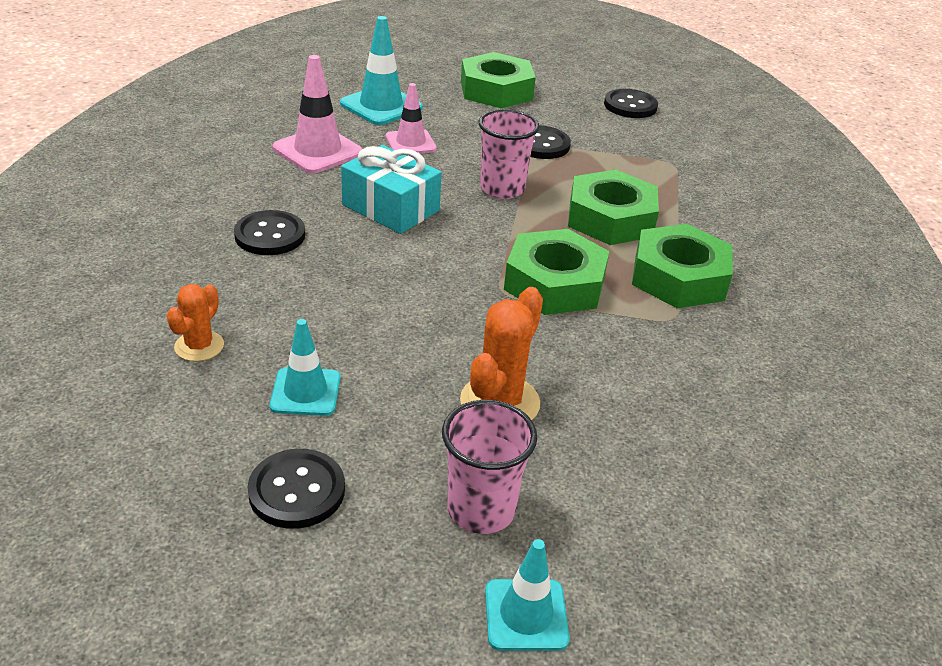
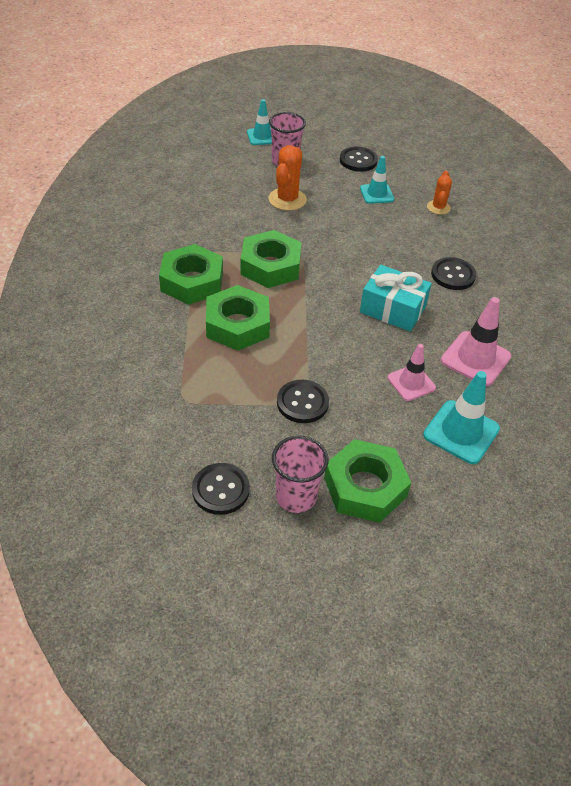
camera: 170 degrees right, 10 degrees up
(502, 189) = (322, 341): pink cup -> pink cup (296, 496)

